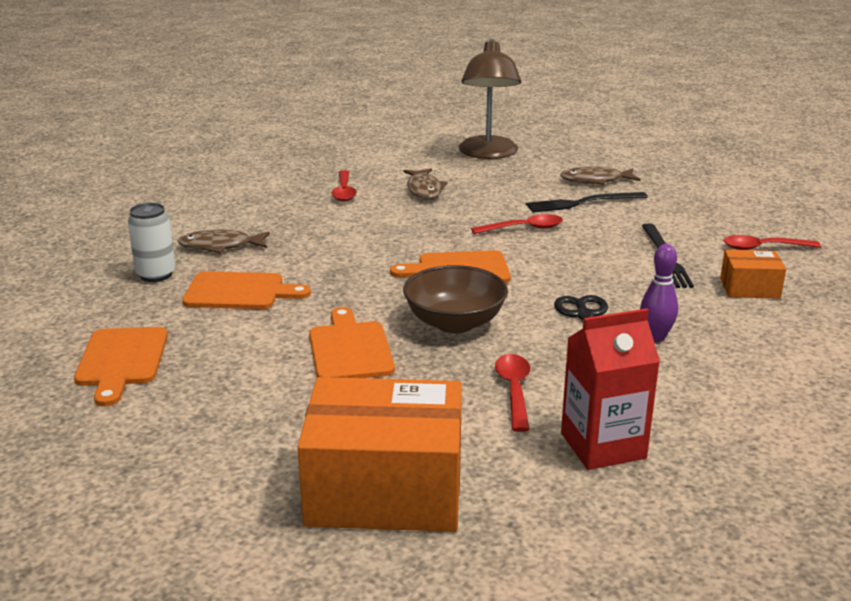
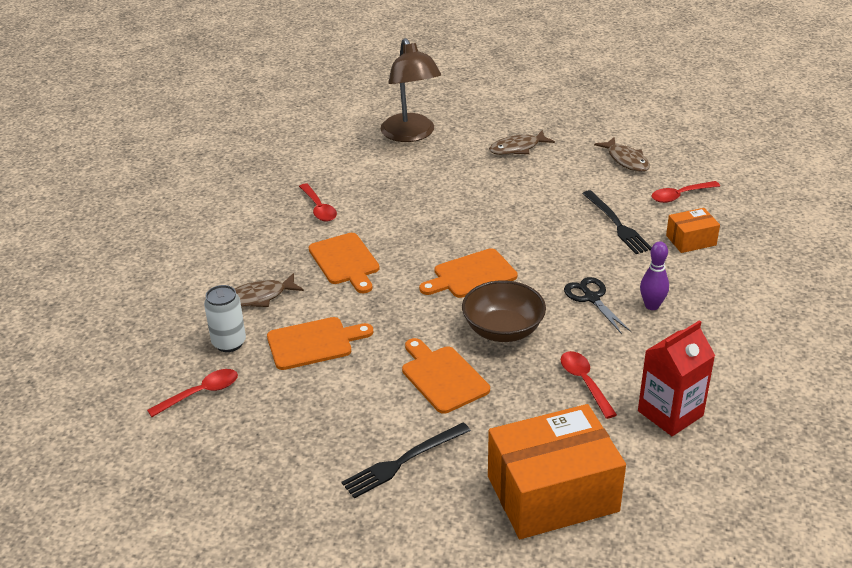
camera: 20 degrees left, 10 degrees up
(121, 361) = (274, 438): orange cutting board -> orange cutting board (345, 261)
(424, 190) = (385, 191): brown fish -> brown fish (626, 160)
(524, 228) = (494, 217): red spoon -> red spoon (201, 393)
(582, 203) = (522, 177): black fork -> black fork (403, 461)

